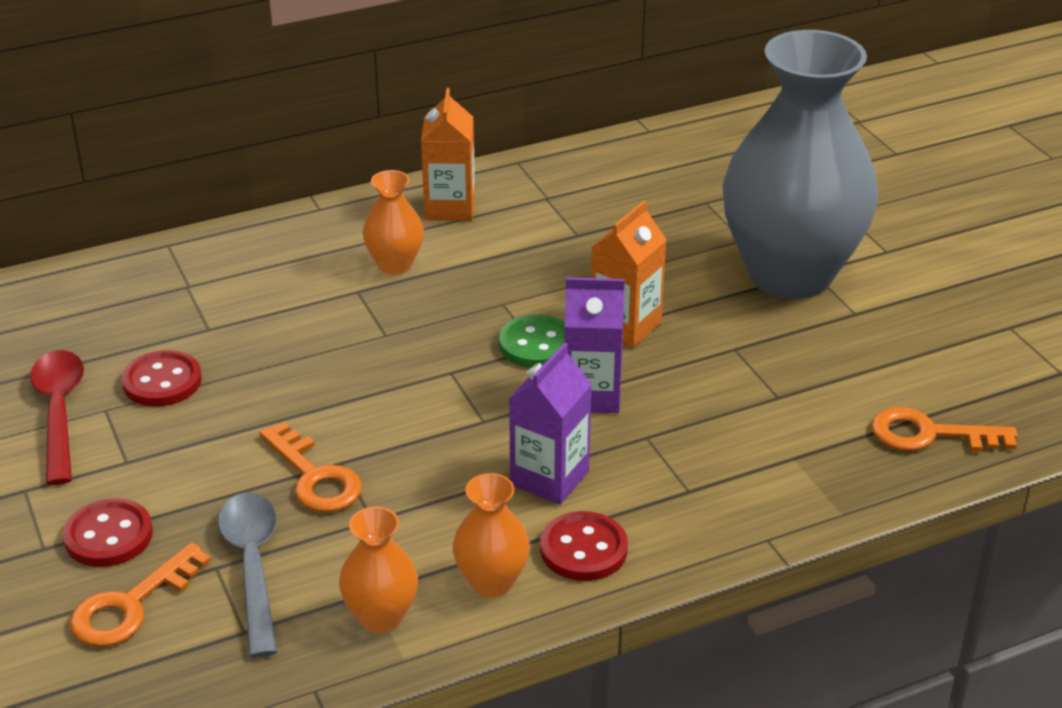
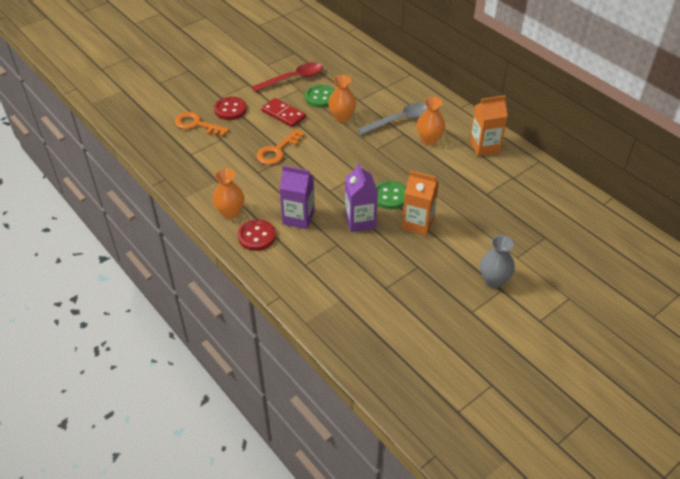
camera: 75 degrees right, 10 degrees up
(162, 381) = (320, 97): red button -> green button
(187, 448) = (283, 114): none -> red domino
(253, 566) = (223, 148): grey spoon -> grey spoon (400, 120)
(381, 617) = (204, 186): orange vase -> orange vase (342, 117)
(790, 274) = (493, 280): grey vase -> grey vase, size x0.41
(930, 434) = (378, 352): orange key -> none

